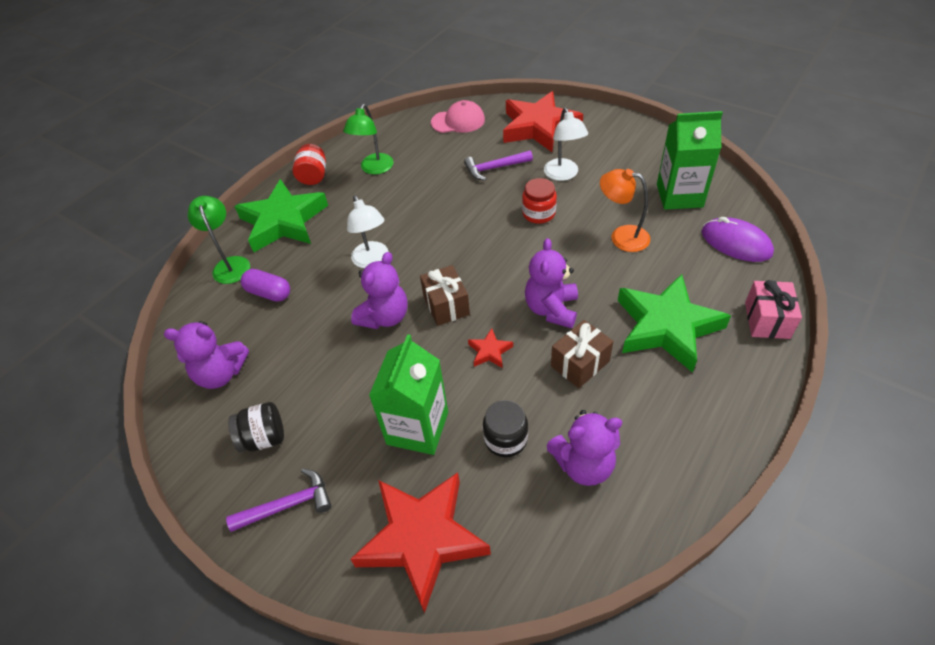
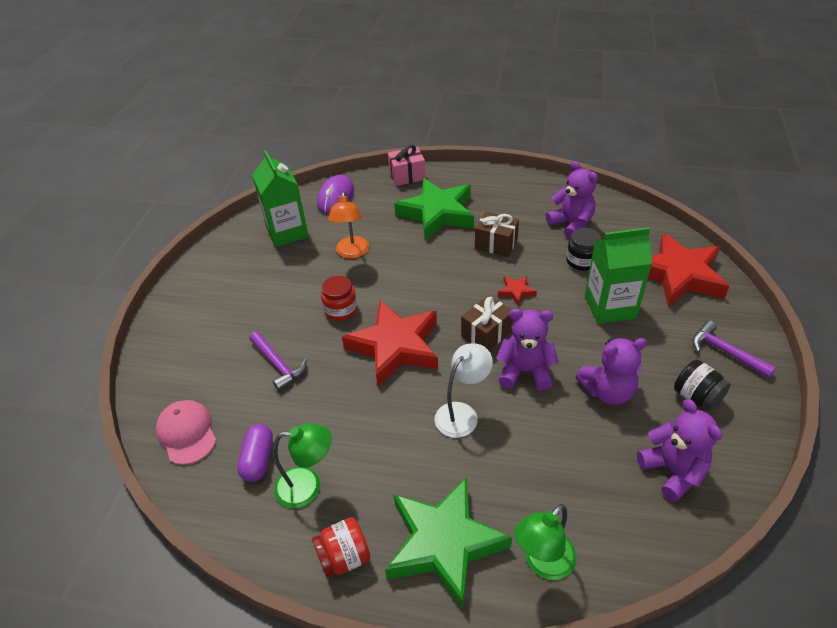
camera: 115 degrees left, 5 degrees down
(269, 293) = (557, 489): purple capsule -> purple capsule (258, 459)
(539, 127) = (192, 350): red star -> red star (395, 347)
(551, 309) = (453, 271): purple teddy bear -> purple teddy bear (607, 391)
(563, 175) = (276, 308): white lamp -> none

